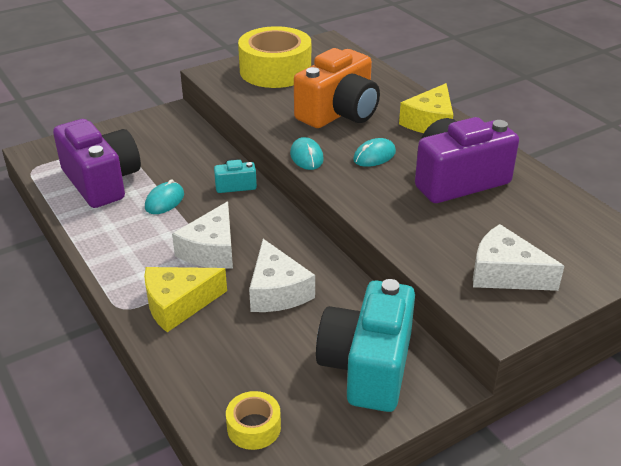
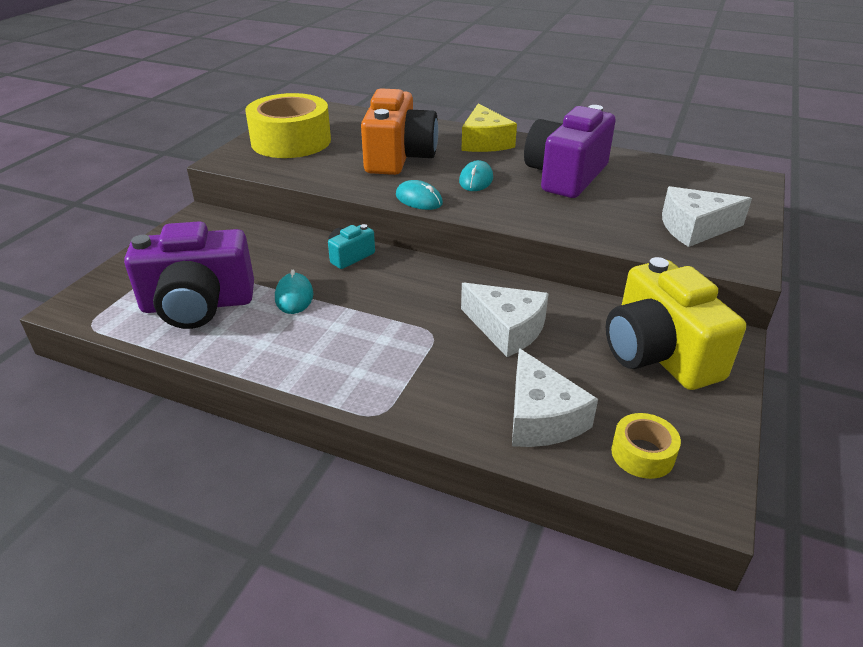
camera: 35 degrees left, 0 degrees up
(102, 181) = (198, 305): purple camera -> purple camera turned 150 degrees clockwise
(178, 304) = (431, 383): yellow cheese -> none
(211, 250) = (399, 320): white cheese -> white cheese (541, 417)
(367, 366) = (659, 354): turquoise camera -> yellow camera

